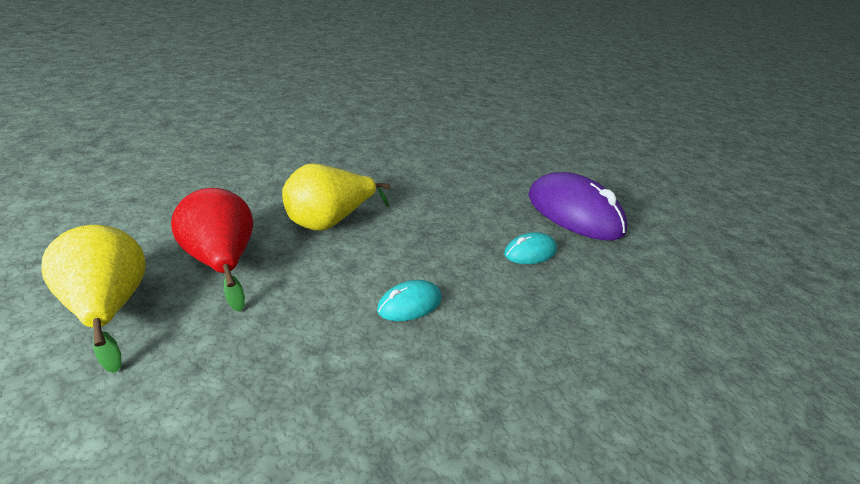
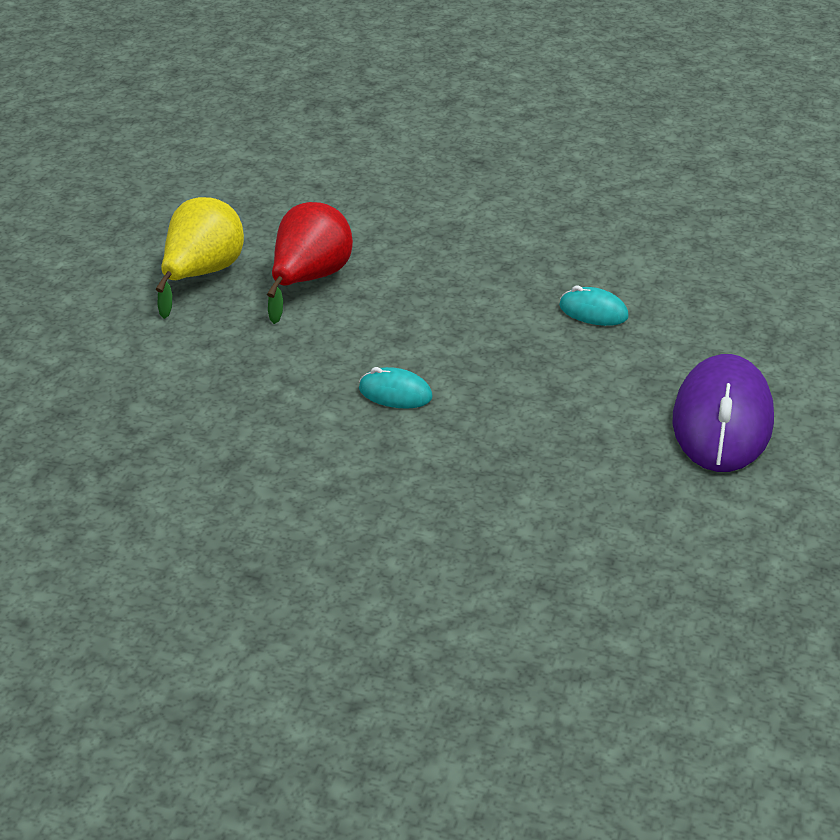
camera: 55 degrees right, 5 degrees up
(330, 222) = (442, 290): yellow pear -> none
(530, 252) = (583, 422): turquoise mouse -> turquoise mouse (593, 311)

